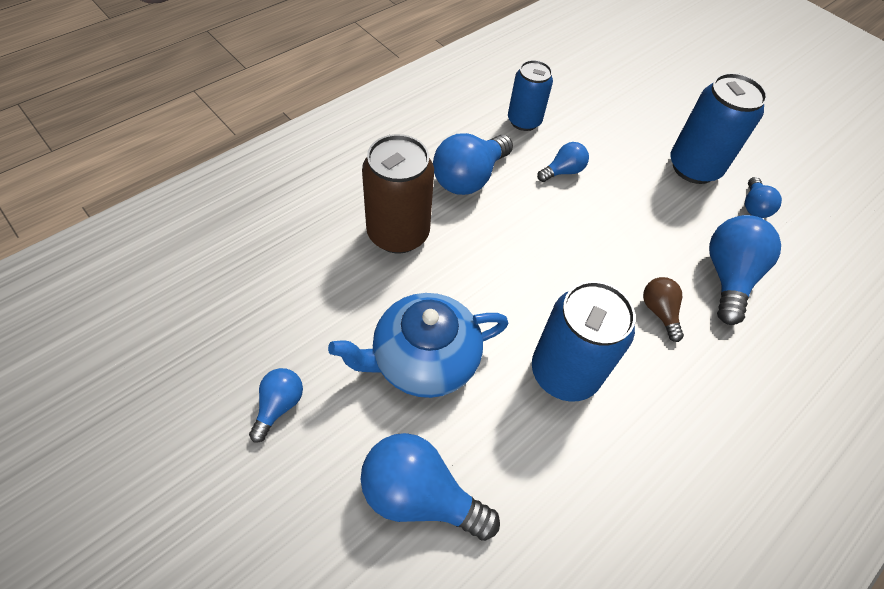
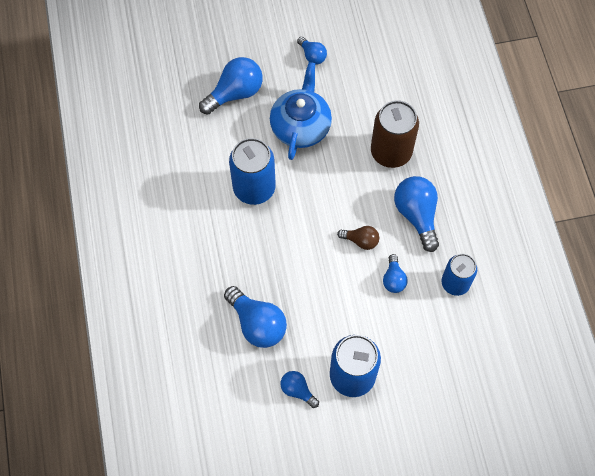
camera: 125 degrees right, 10 degrees up
(659, 312) = (259, 263): brown light bulb -> brown light bulb (361, 241)

